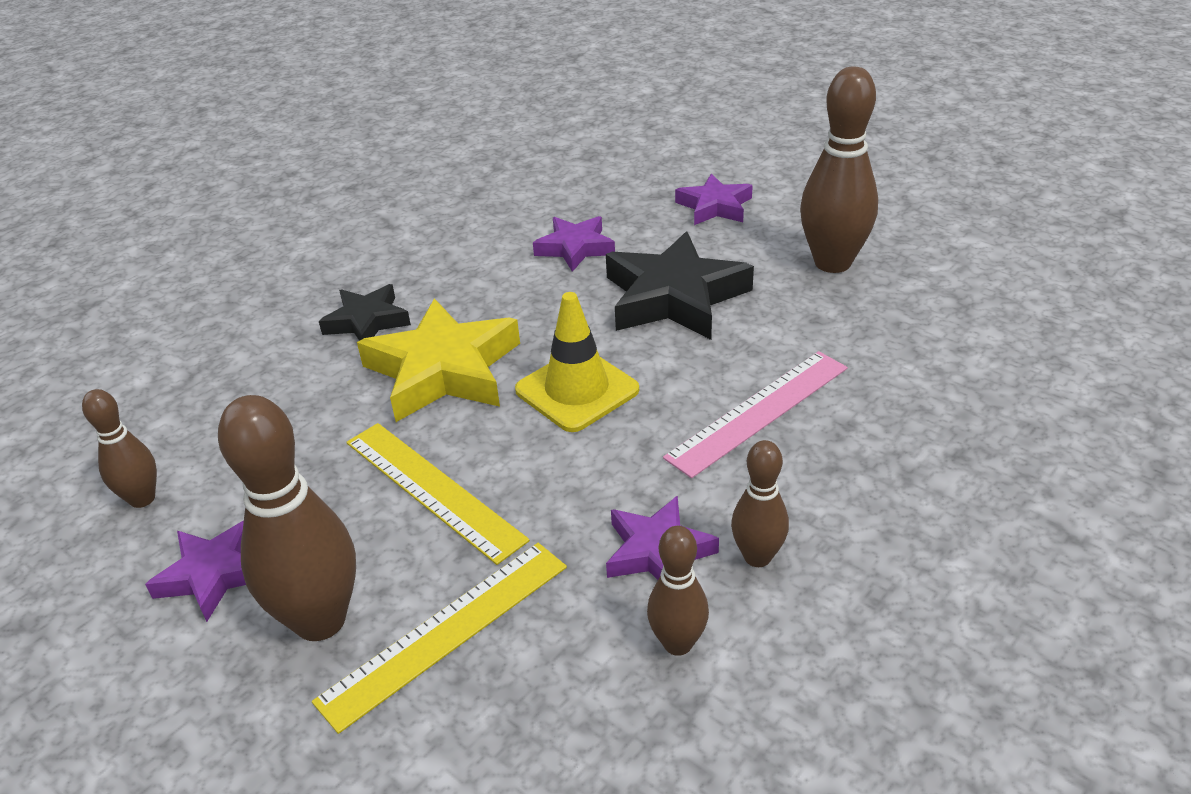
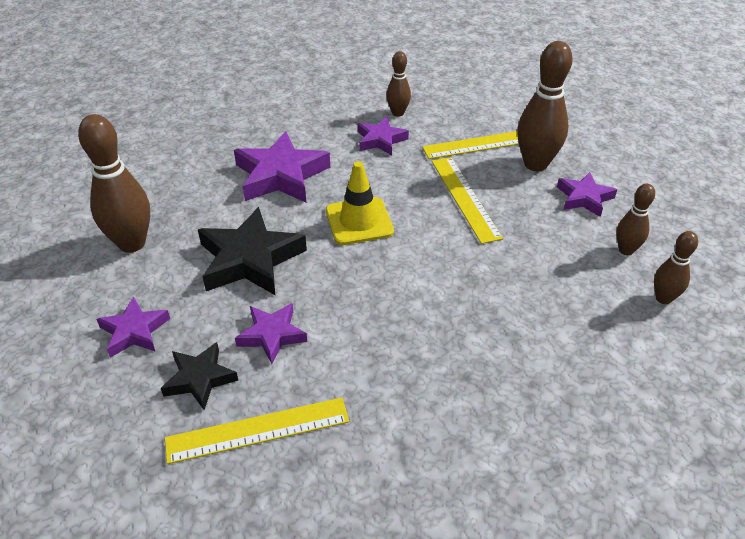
camera: 155 degrees left, 5 degrees up
(367, 321) = (462, 329): black star -> black star (199, 379)
(443, 370) = (427, 265): yellow star -> none
(524, 194) = (258, 430): none -> yellow ruler
(757, 557) = (344, 125): brown bowling pin -> brown bowling pin (663, 298)
(759, 412) = (281, 175): pink ruler -> purple star

